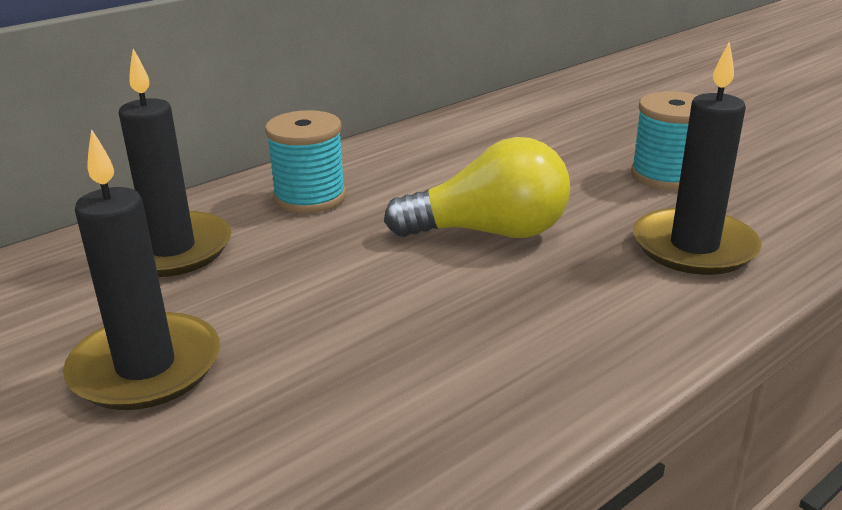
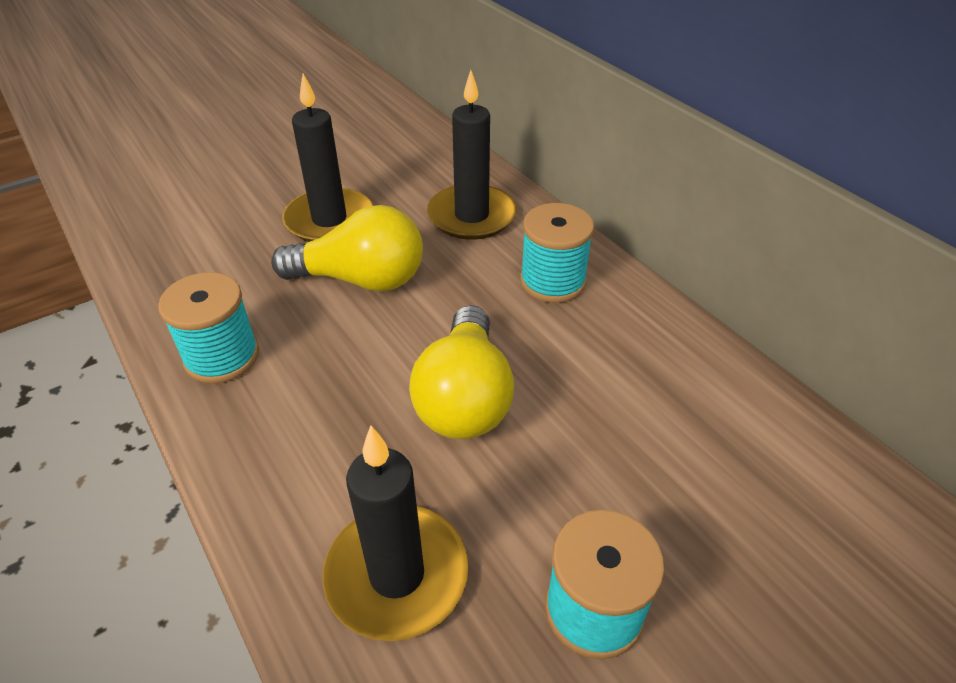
camera: 95 degrees right, 15 degrees up
(301, 316) = (361, 279): none -> yellow light bulb
(472, 409) = (222, 357): none -> turquoise spool

